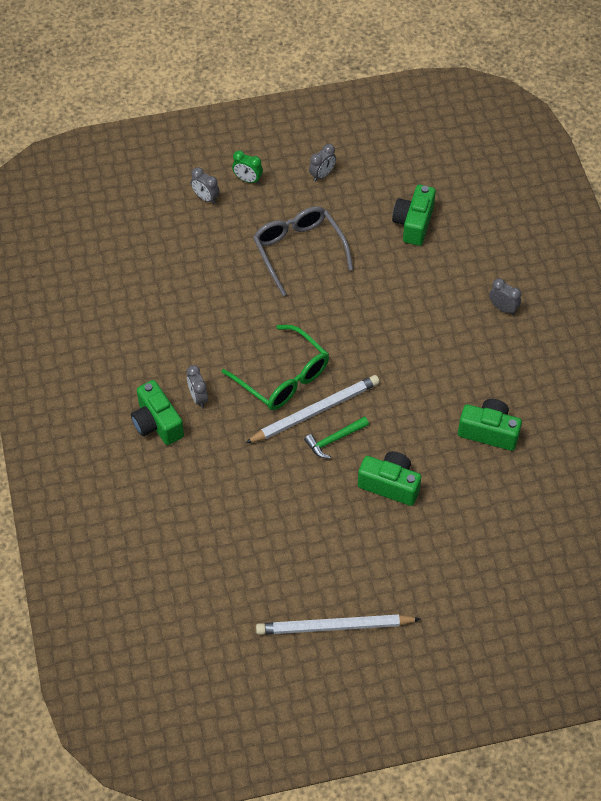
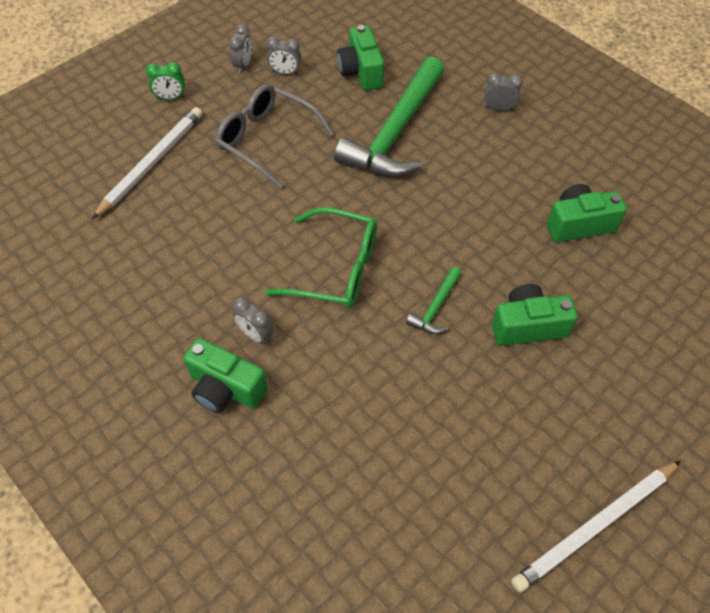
camera: 30 degrees left, 0 degrees up
(205, 198) = (136, 131): grey clock -> grey clock (285, 73)
(315, 411) = (394, 287): white pencil -> white pencil (151, 163)
(403, 291) = (395, 133): none -> green hammer

